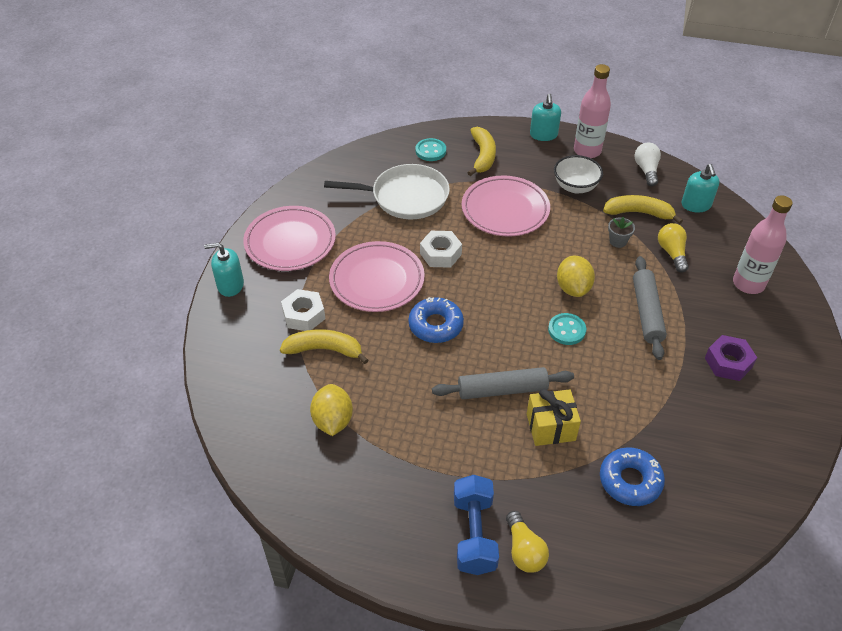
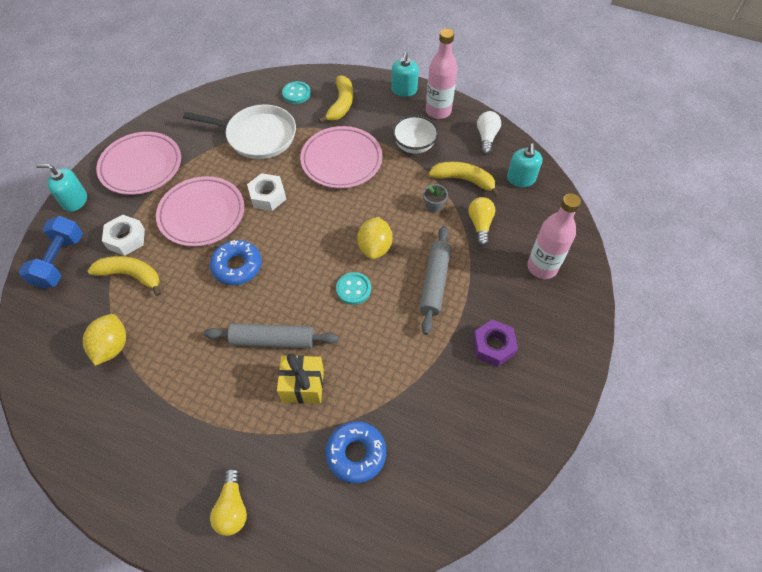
camera: 10 degrees right, 10 degrees up
(474, 534) = (194, 482): blue dumbbell -> blue dumbbell (60, 261)

